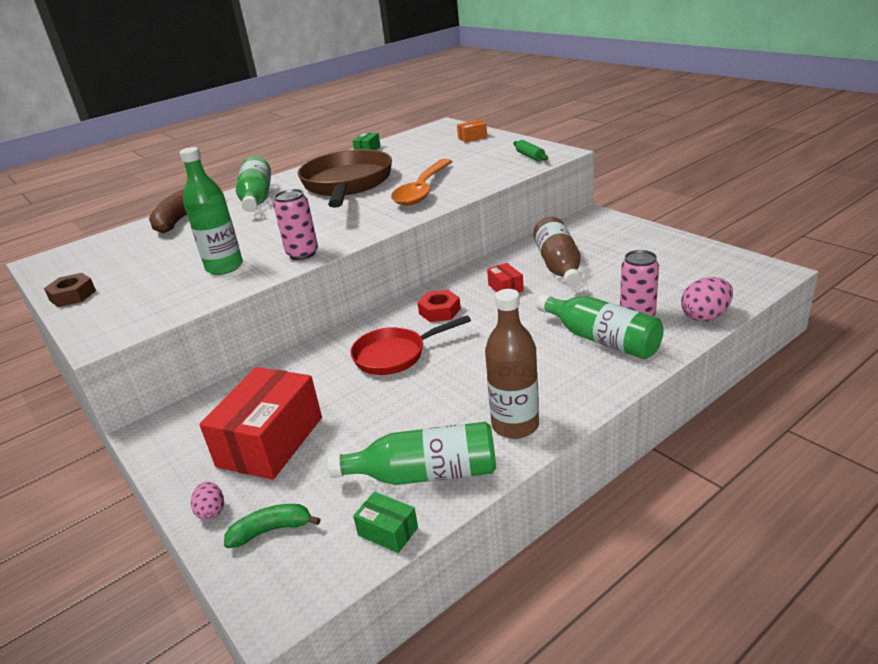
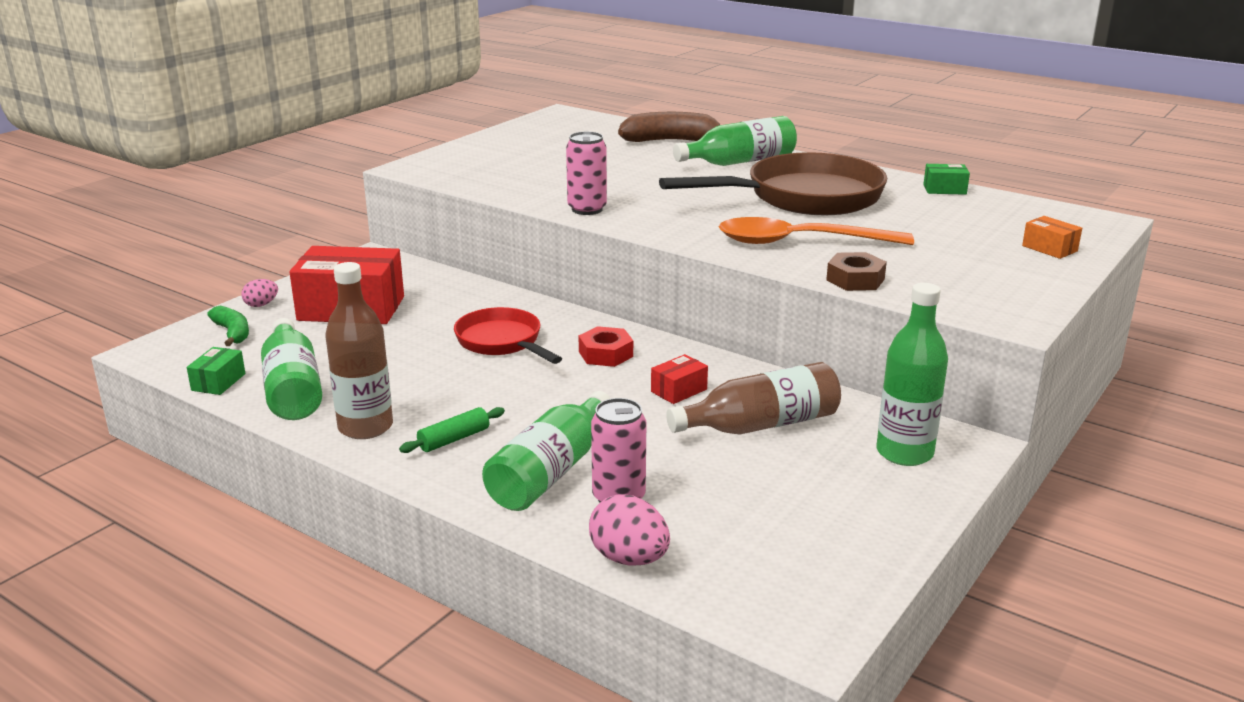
camera: 70 degrees right, 5 degrees down
(73, 295) = (490, 140): brown nut -> brown nut (855, 280)
(224, 267) = (551, 182): green bottle -> green bottle (904, 453)
(530, 156) = (981, 299): green rolling pin -> green rolling pin (454, 439)

